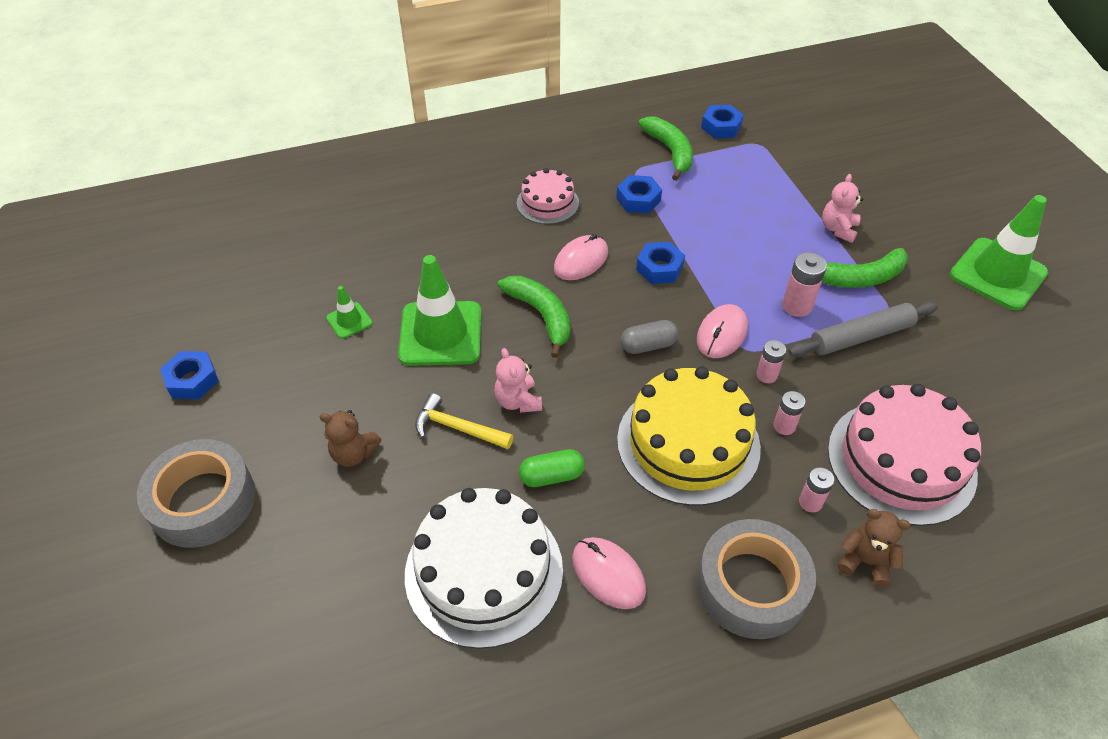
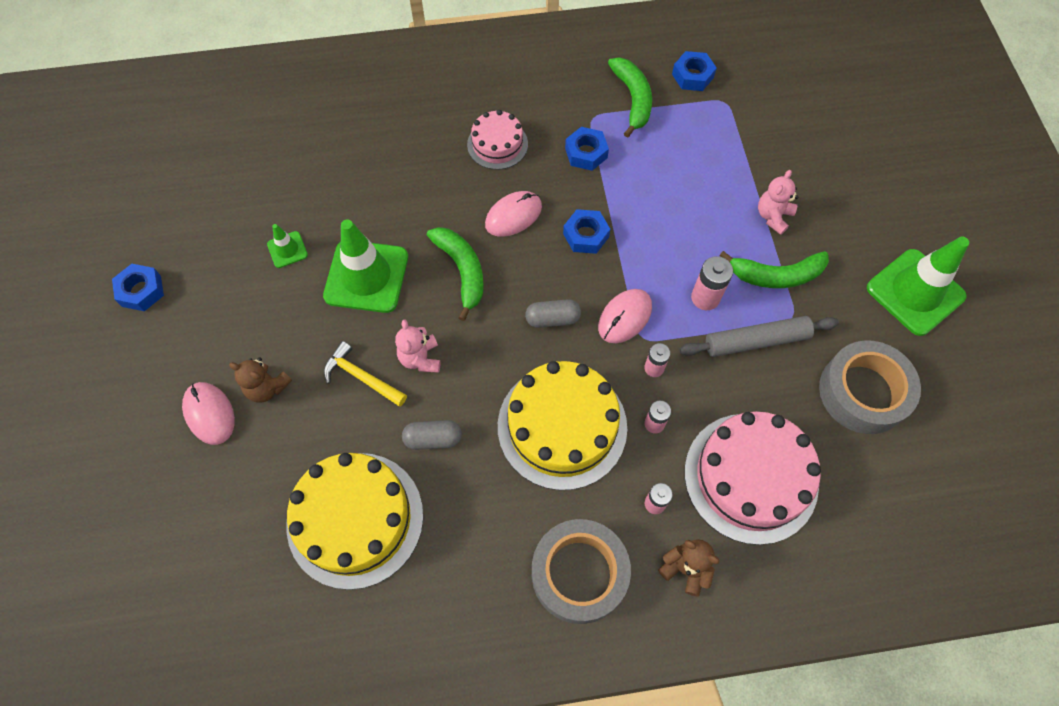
camera: 10 degrees right, 15 degrees up
(203, 501) = (134, 412): grey tape -> grey tape (863, 392)
(484, 571) = (355, 519): white cake -> yellow cake
(552, 476) = (433, 439): green capsule -> grey capsule
(608, 574) = (459, 541): pink mouse -> pink mouse (209, 414)

